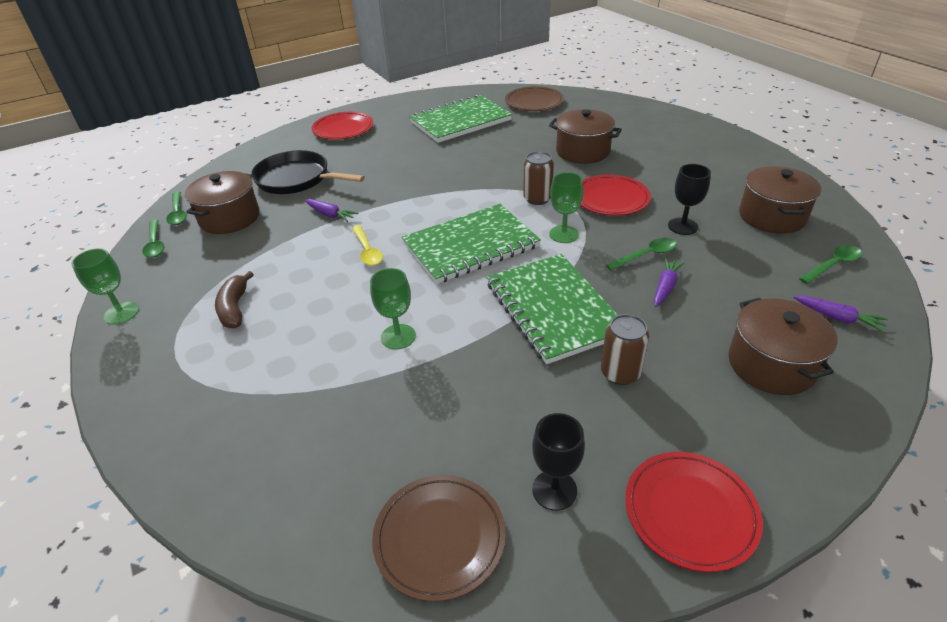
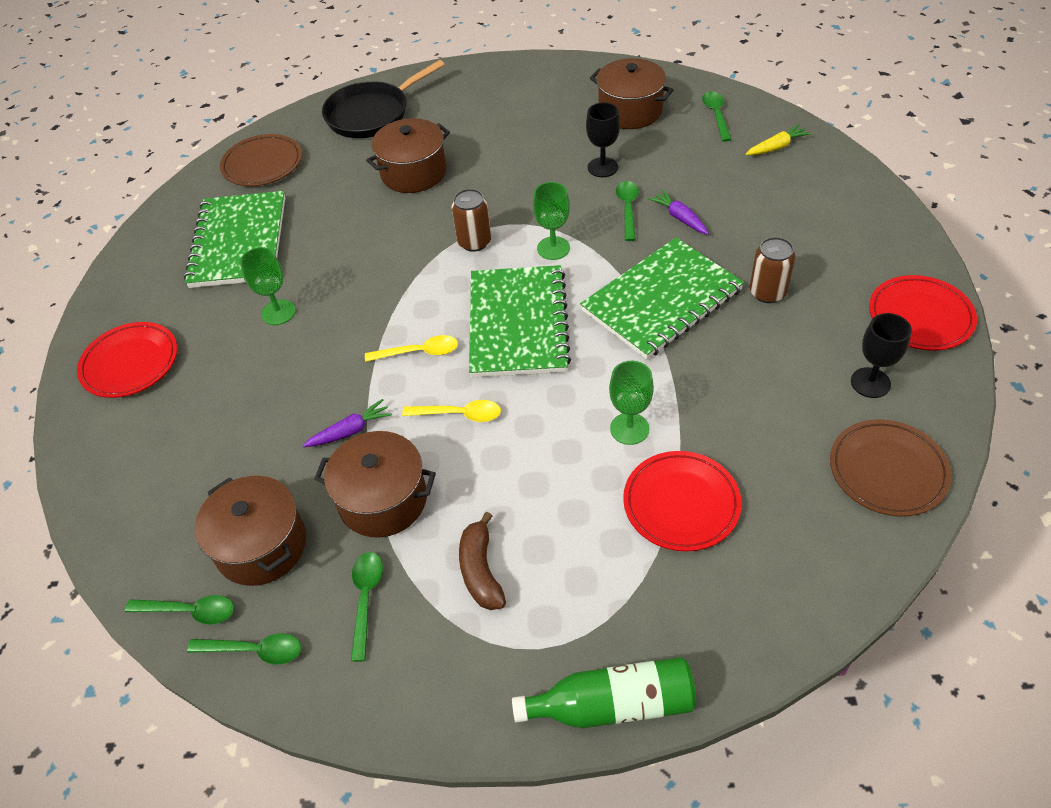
camera: 60 degrees left, 10 degrees up
(121, 313) = (402, 707): green goblet -> green goblet (278, 312)
(132, 413) = (613, 704): none -> green bottle
(200, 269) = (366, 599): none -> green spoon
(235, 308) = (481, 570): brown banana -> brown banana turned 60 degrees clockwise
(296, 179) = (224, 448): black pan -> black pan (371, 114)
(413, 215) = (419, 352): none -> yellow spoon
(553, 309) = (662, 300): green notebook -> green notebook turned 45 degrees counterclockwise
(610, 199) = (520, 191): red plate -> red plate (681, 503)
(771, 364) = (805, 206): brown pot -> brown pot (383, 500)
(838, 318) = (776, 147): purple carrot -> yellow carrot

